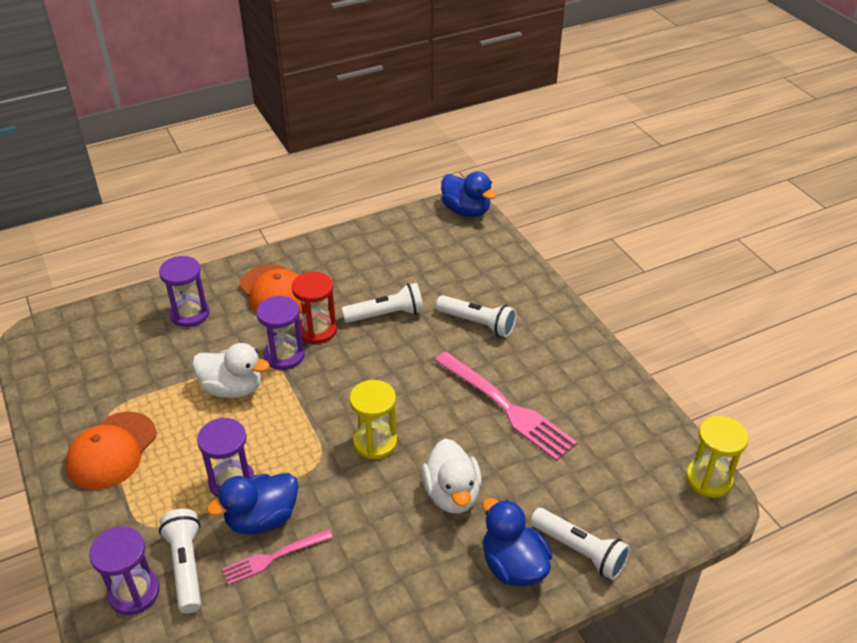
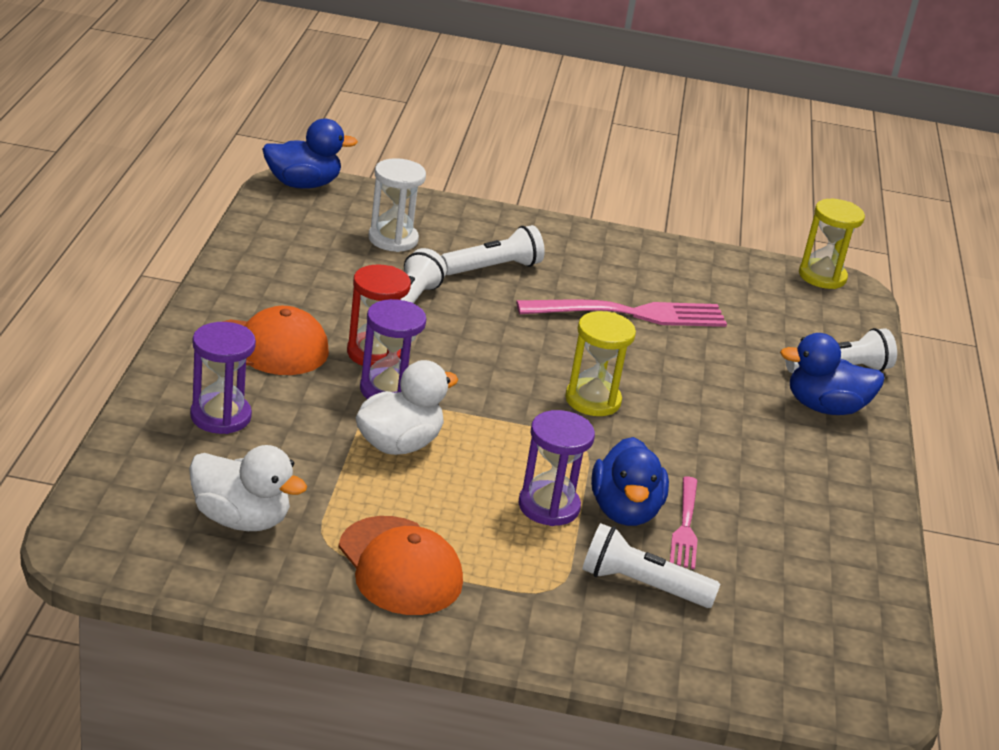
camera: 60 degrees left, 10 degrees down
(134, 592) = (644, 634): purple hourglass -> none
(452, 494) = (709, 394): white duck -> white duck (241, 519)
(453, 271) = (393, 239): none -> white hourglass

